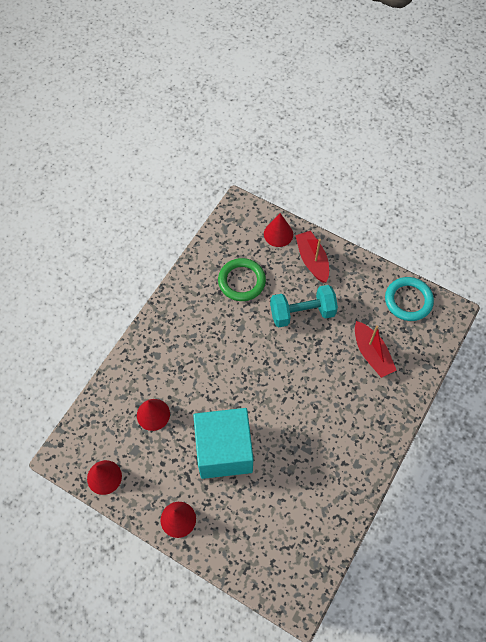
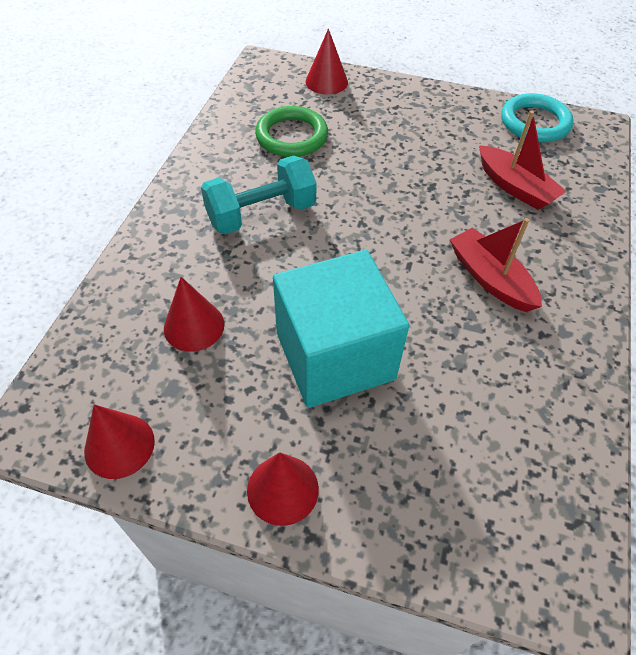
camera: 15 degrees left, 10 degrees down
(302, 313) = (393, 157): turquoise dumbbell -> turquoise dumbbell (261, 214)
(312, 260) = (384, 101): red boat -> red boat (490, 278)

